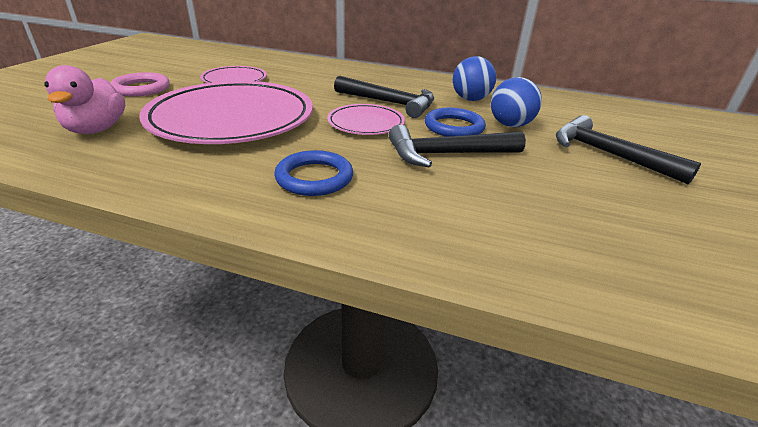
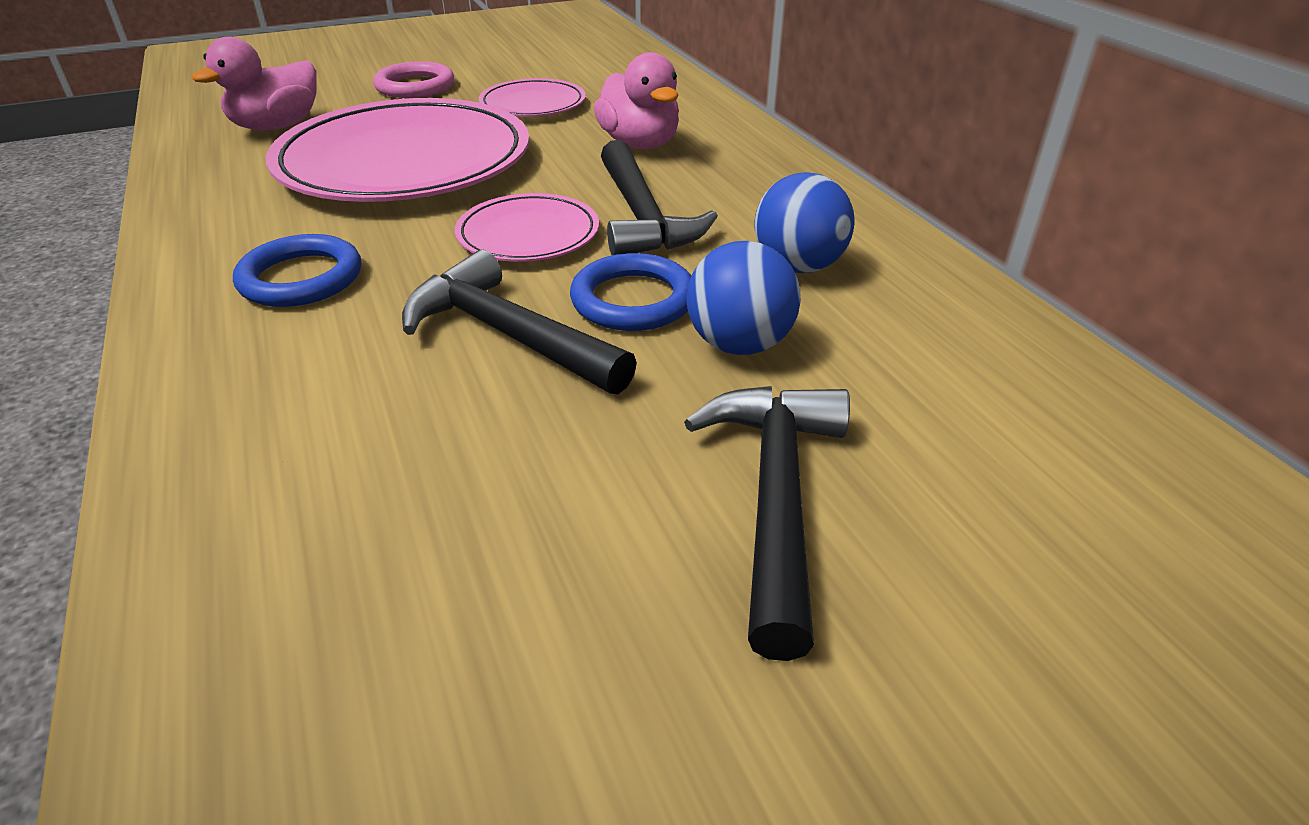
camera: 50 degrees right, 5 degrees up
(324, 81) = (639, 144): none -> pink duck

